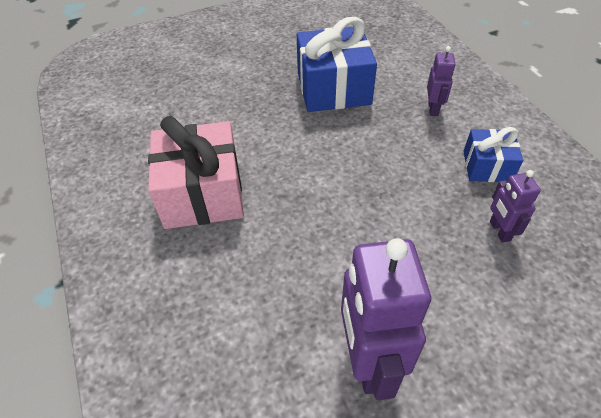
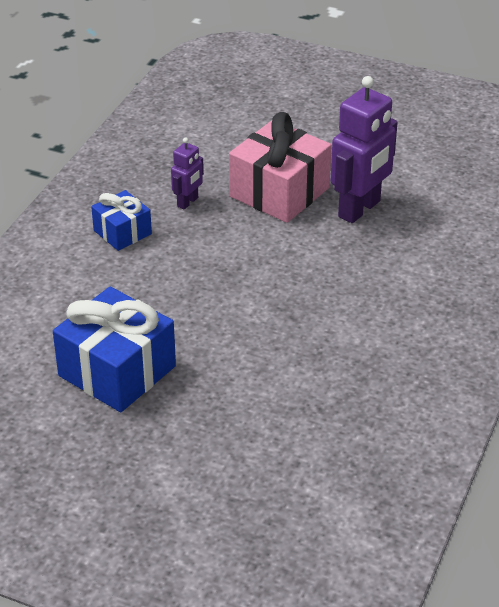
camera: 135 degrees left, 10 degrees down
(202, 194) = (351, 361): pink gift -> pink gift (279, 192)
(433, 109) = (75, 291): purple robot -> none

